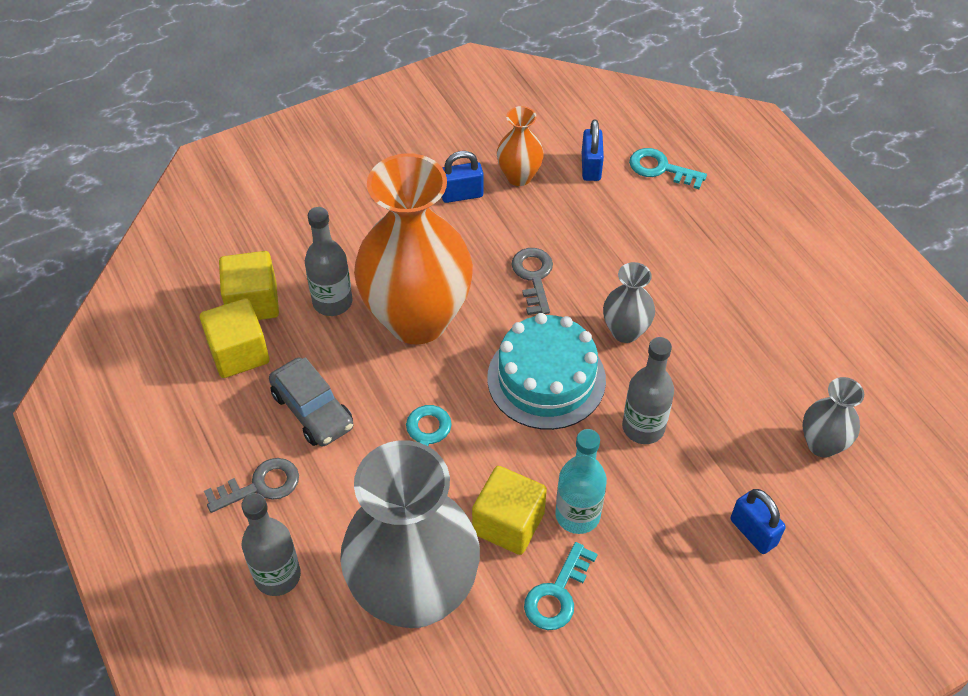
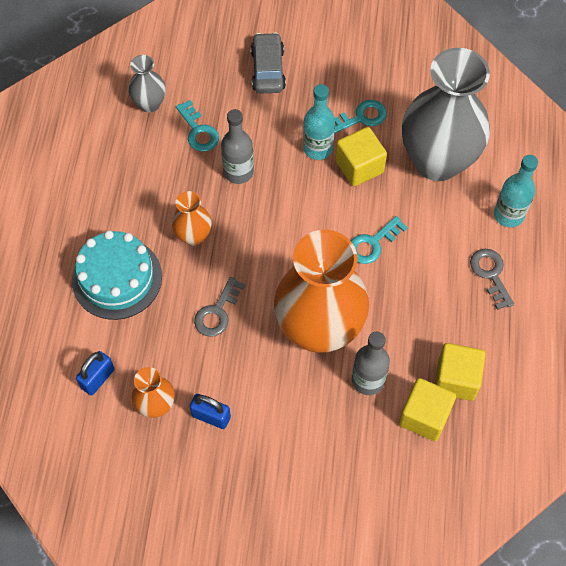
camera: 145 degrees left, 10 degrees up
(260, 485) = (490, 274): grey key -> grey key turned 60 degrees clockwise
(277, 575) = (508, 215): grey bottle -> turquoise bottle
(312, 410) = (430, 305): grey car -> grey car (268, 70)
(546, 379) = (269, 236): turquoise cake -> turquoise cake (117, 278)
(625, 331) = (193, 236): grey vase -> orange vase
(660, 168) = (51, 344): turquoise key -> turquoise key (198, 131)
(753, 532) = (232, 86): blue padlock -> none

